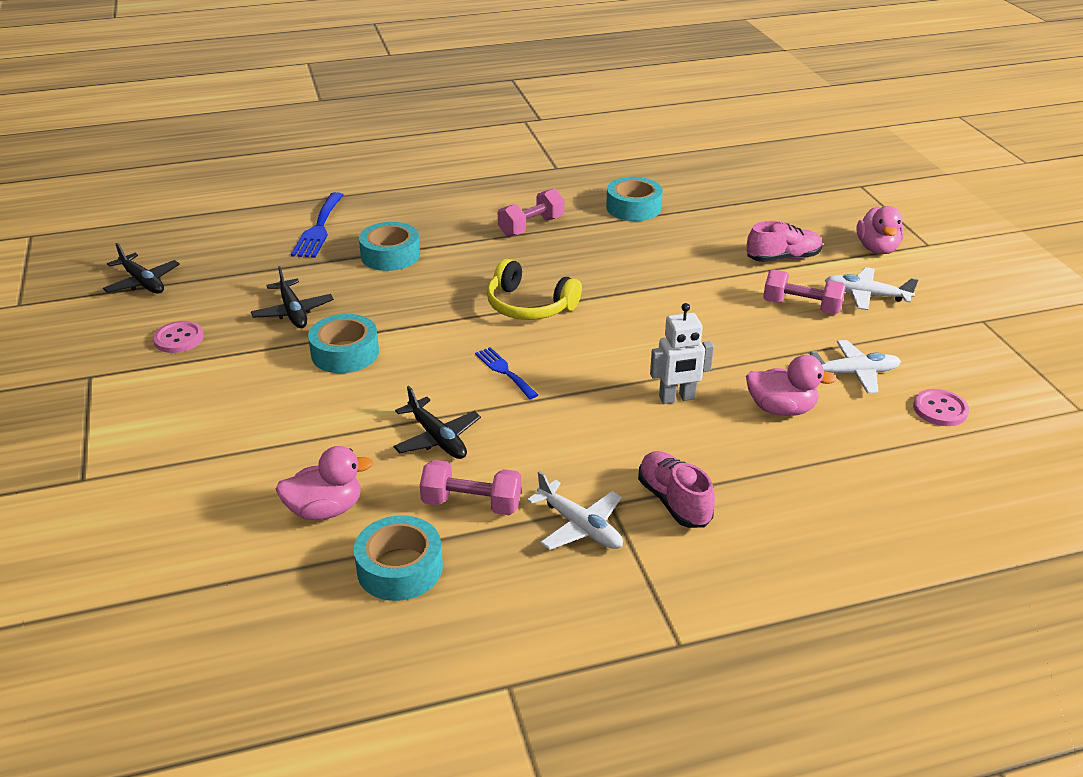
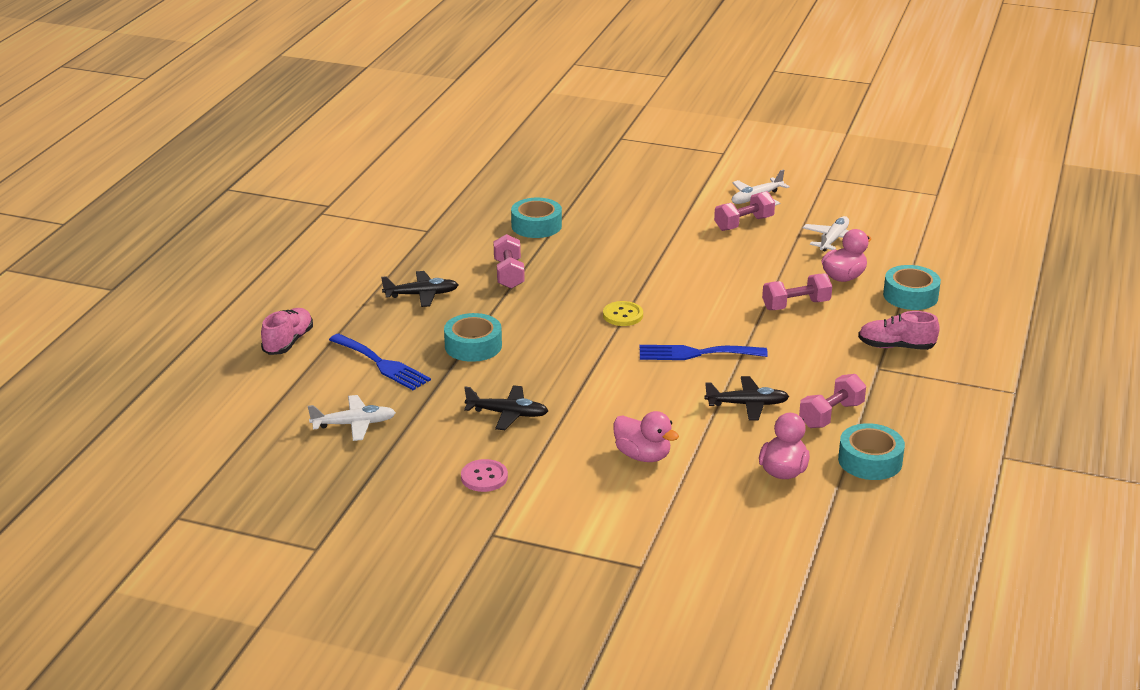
camera: 55 degrees left, 5 degrees down
(142, 282) = (362, 473): black plane -> black plane (421, 295)
(345, 353) = (597, 408): turquoise tape -> turquoise tape (910, 296)
(504, 371) = (696, 353): blue fork -> blue fork, size x1.59
(529, 306) = (623, 315): yellow headphones -> yellow button
(579, 526) = (889, 385): white plane -> white plane (354, 424)
(677, 398) = (796, 305): white robot -> pink dumbbell
(783, 258) = (678, 204): pink shoe -> pink shoe (288, 342)
(877, 249) = (707, 170): pink duck -> pink duck (643, 456)
(940, 409) = (895, 231): pink button -> none

